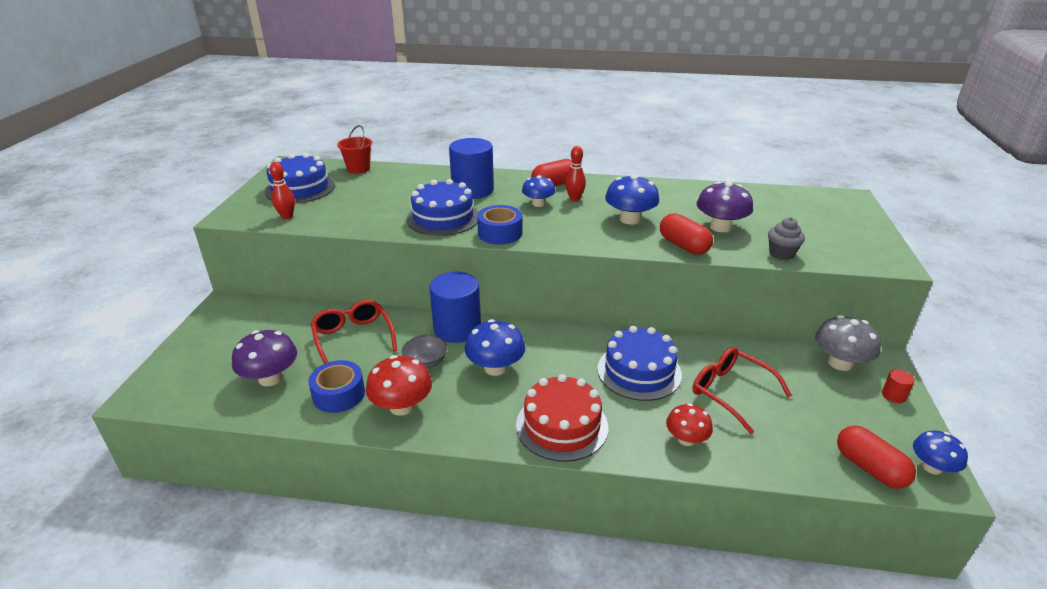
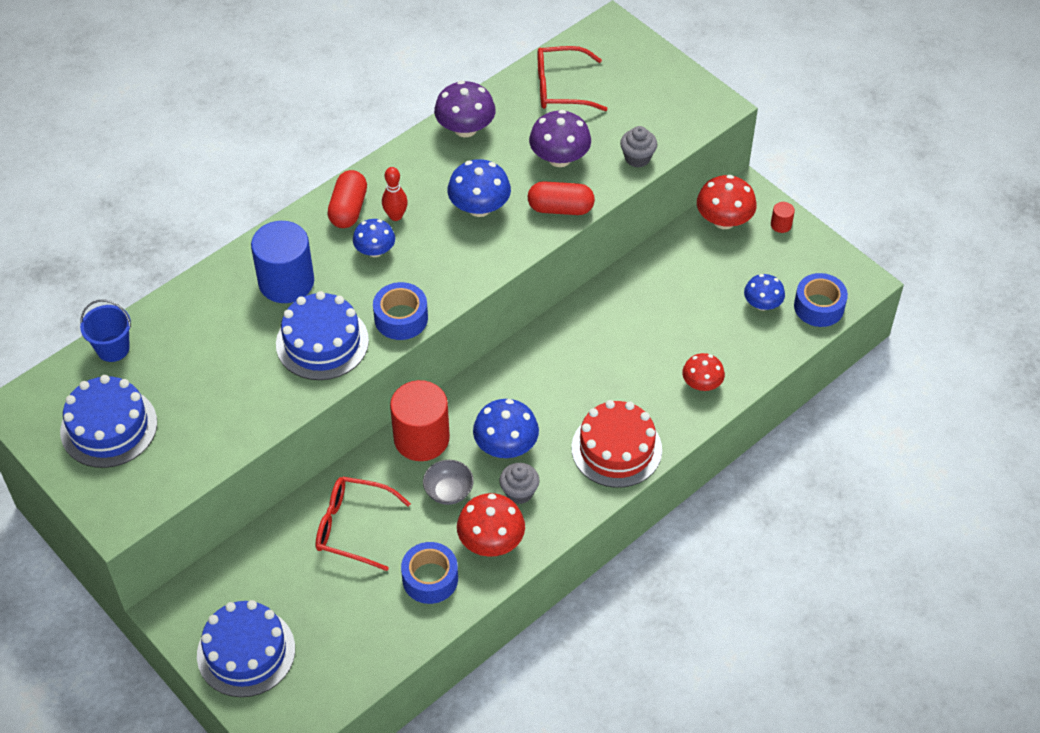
camera: 50 degrees left, 20 degrees up
(270, 378) = (353, 620): purple mushroom -> purple mushroom (465, 128)
(287, 216) = (174, 469): red bowling pin -> none
(358, 169) = (113, 348): red bucket -> blue bucket
(457, 329) = (421, 438): blue cylinder -> red cylinder
(462, 396) = (519, 492): none -> grey cupcake
(639, 371) = (607, 352): blue cake -> blue cake (246, 652)
(731, 392) = (685, 315): red glasses -> red glasses (561, 88)
(840, 363) = (724, 220): grey mushroom -> red mushroom
(869, 468) = (819, 307): red capsule -> blue tape
(932, 467) = (848, 274): blue mushroom -> blue mushroom (762, 304)

